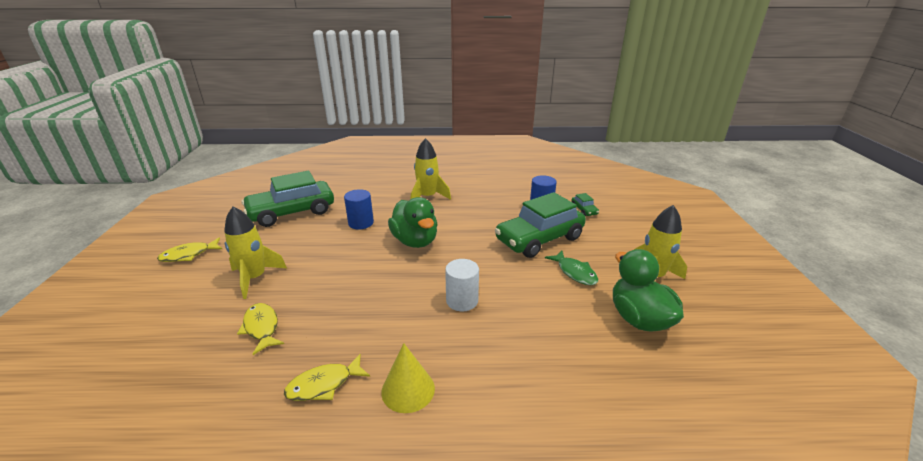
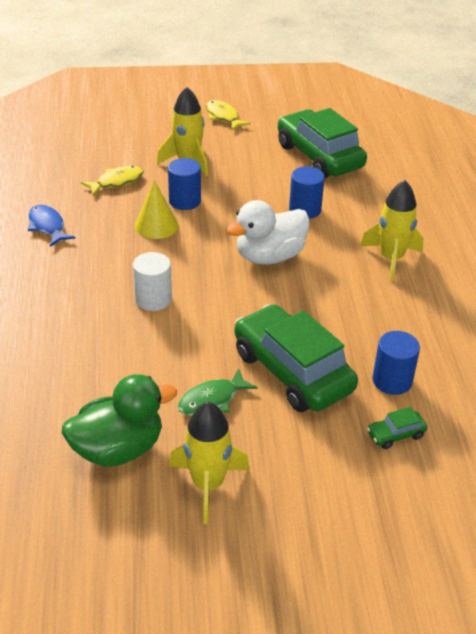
camera: 85 degrees right, 10 degrees up
(321, 281) = (185, 201): none -> blue cylinder
(324, 385) = (47, 226): yellow fish -> blue fish
(408, 389) = (36, 271): yellow cone -> yellow cone (156, 225)
(415, 241) = (269, 256): green duck -> white duck

